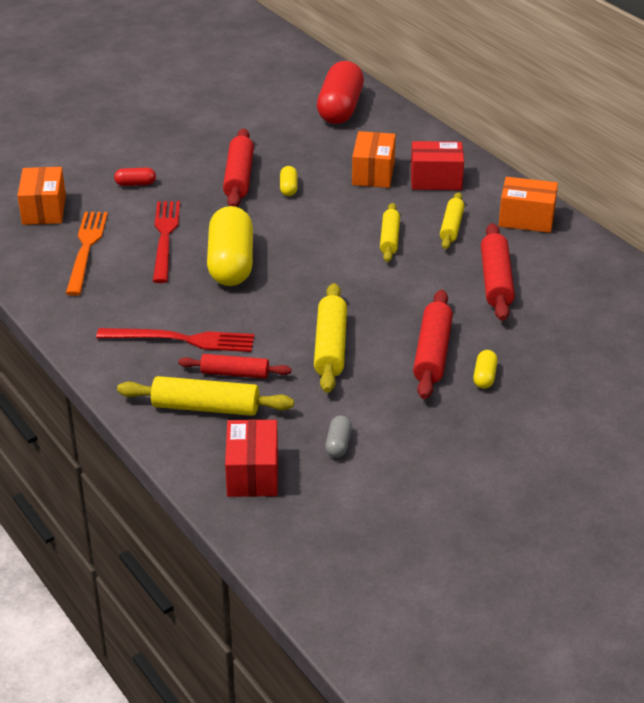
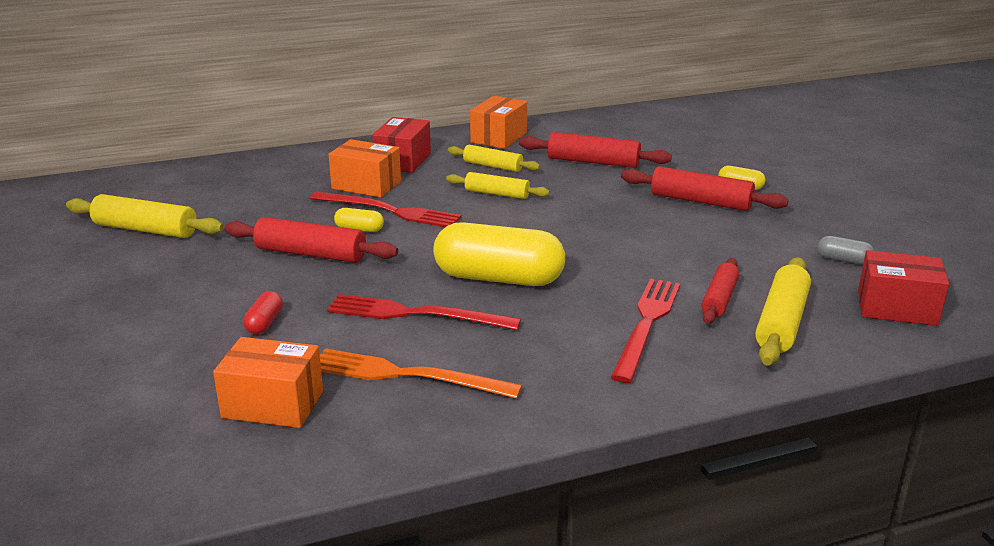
camera: 75 degrees left, 10 degrees down
(328, 194) = (389, 211): none -> red fork
(330, 347) = (680, 244): yellow rolling pin -> yellow rolling pin (145, 230)
(340, 108) = (213, 183): red capsule -> none

